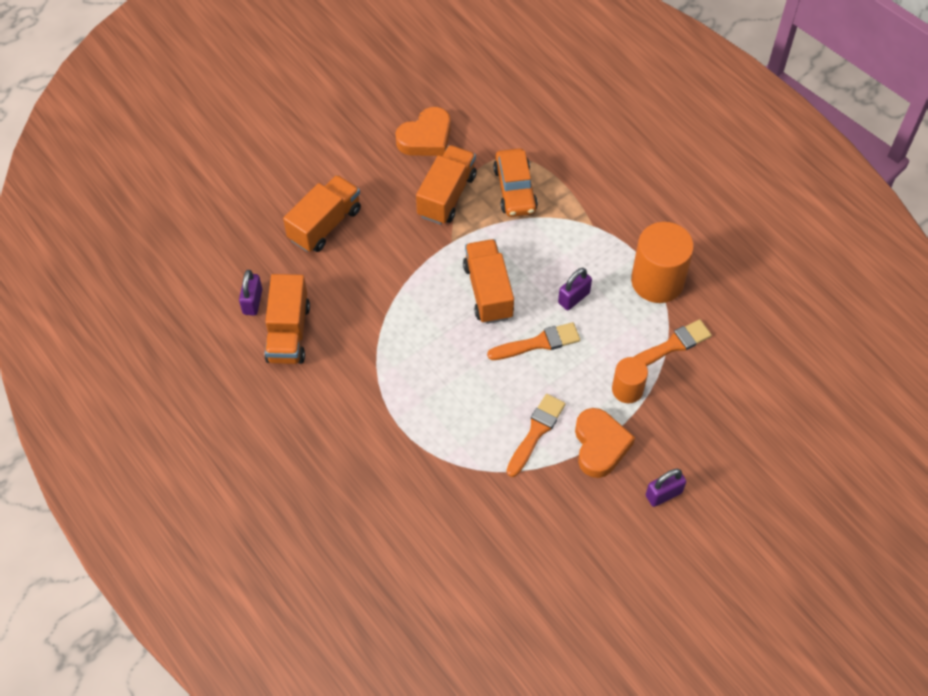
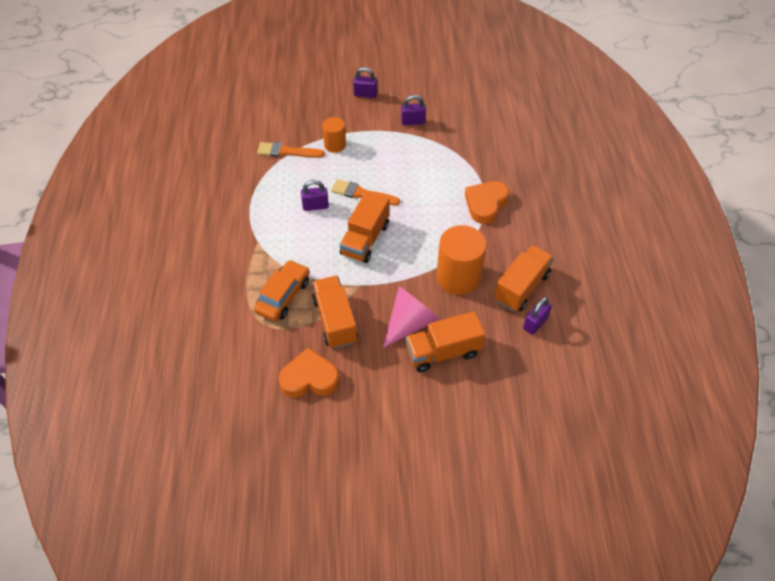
camera: 145 degrees left, 5 degrees down
(375, 233) = (410, 323): none -> pink cone
(446, 195) = (335, 320): orange truck -> orange truck turned 105 degrees clockwise
(536, 432) = (406, 152): orange brush -> none
(566, 486) = (413, 122): none -> purple padlock
(600, 445) = (377, 129): orange heart -> orange heart (485, 204)
(657, 281) = (256, 187): orange cylinder -> orange cylinder (458, 277)

